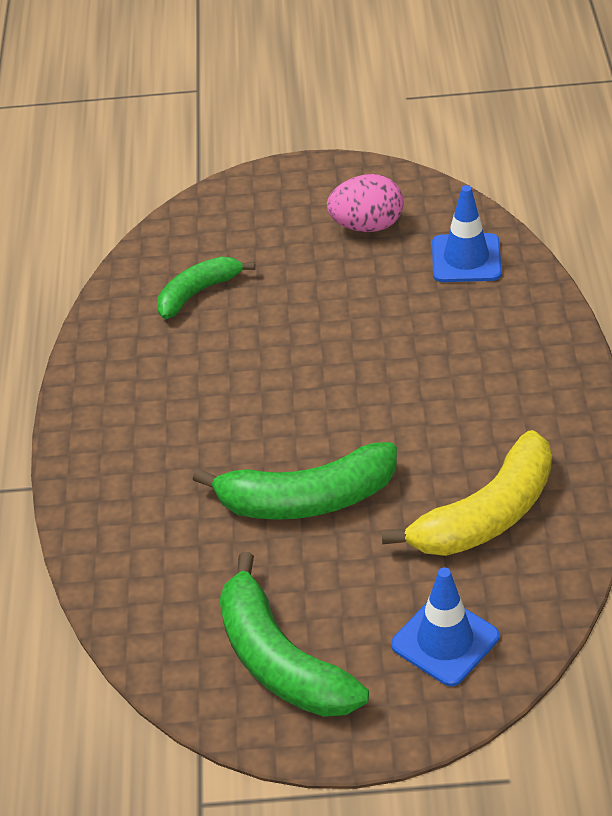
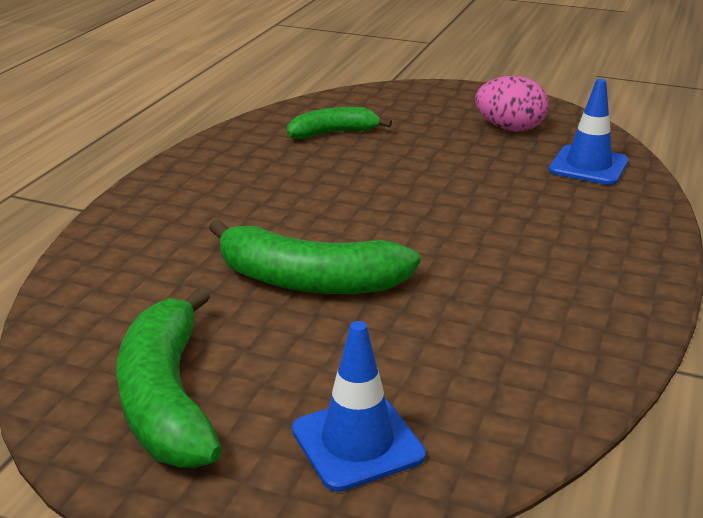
camera: 20 degrees right, 15 degrees down
(486, 515) = (484, 346): yellow banana -> none

